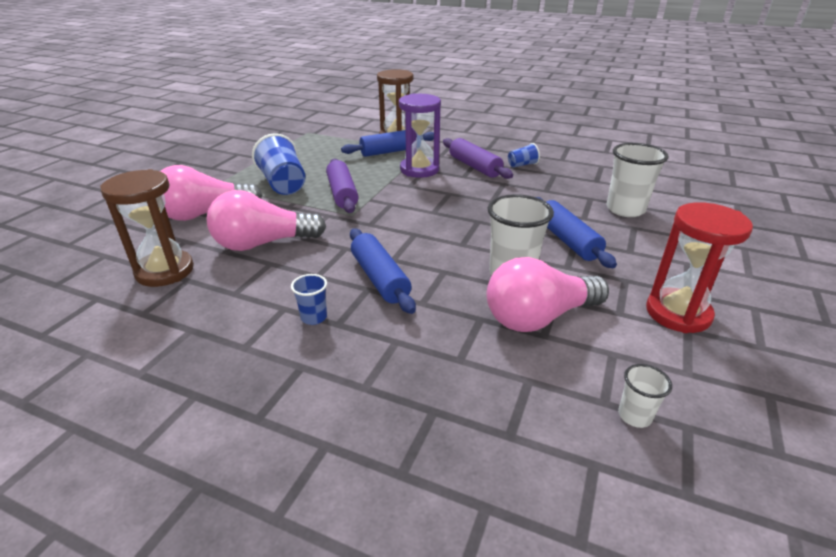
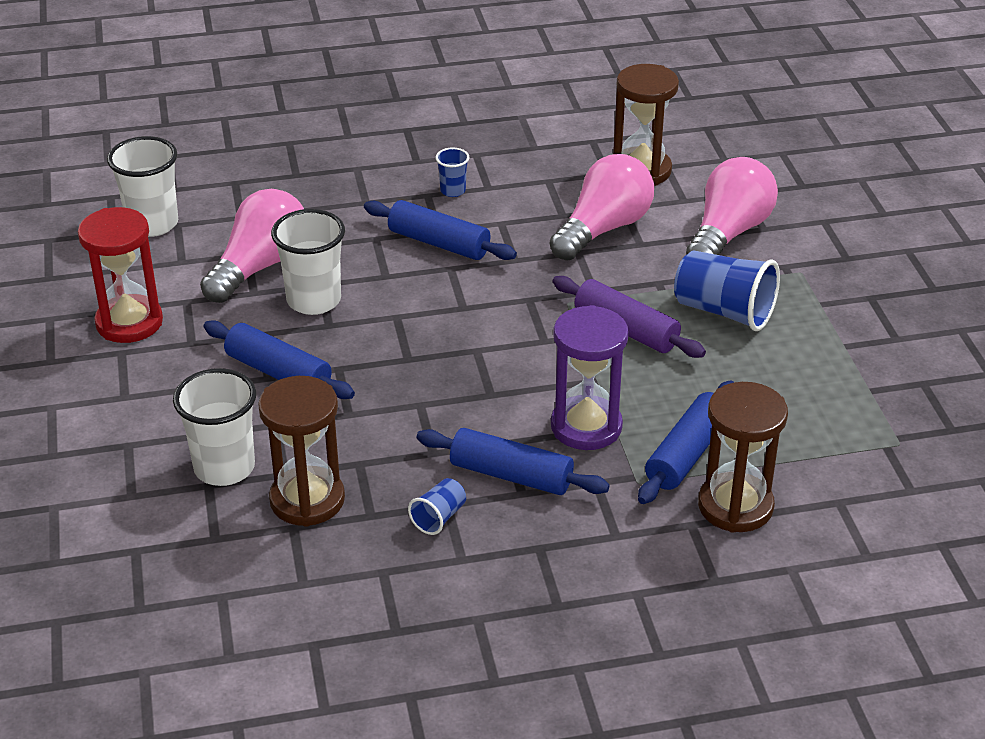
camera: 145 degrees right, 5 degrees up
(474, 167) = (511, 475): purple rolling pin -> blue rolling pin
(583, 186) = (307, 500): none -> brown hourglass
(634, 416) = (152, 224): white cup -> white cup, size x1.97

